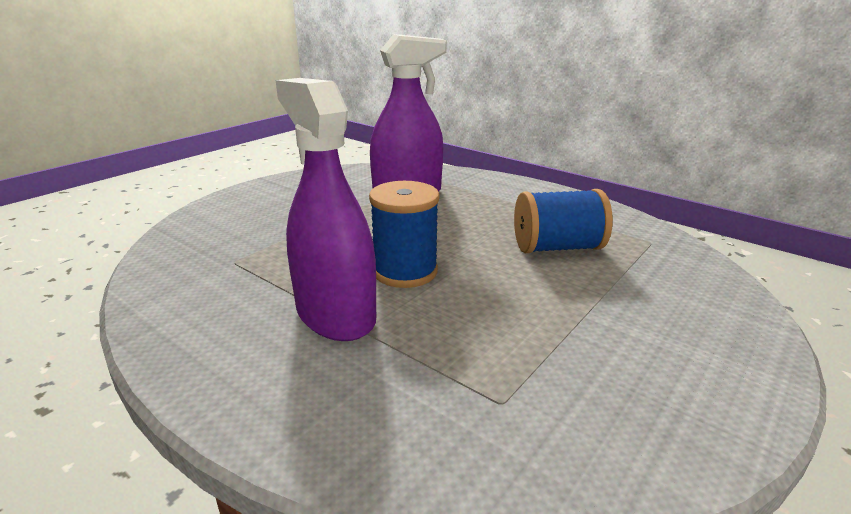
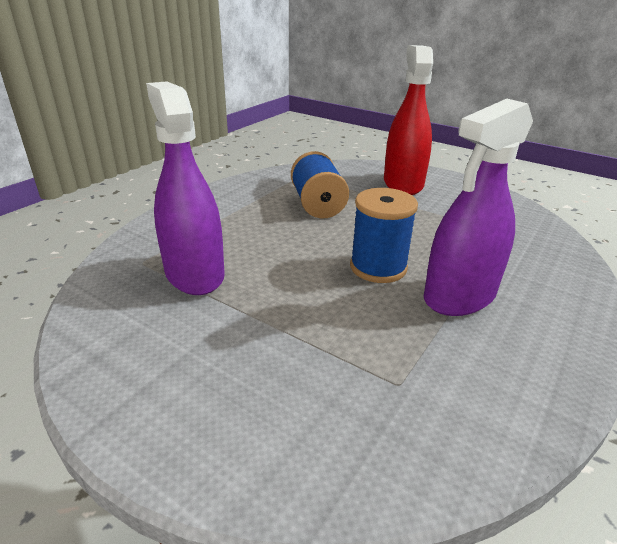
camera: 95 degrees left, 5 degrees up
(675, 324) = (403, 184): none -> red spray bottle

